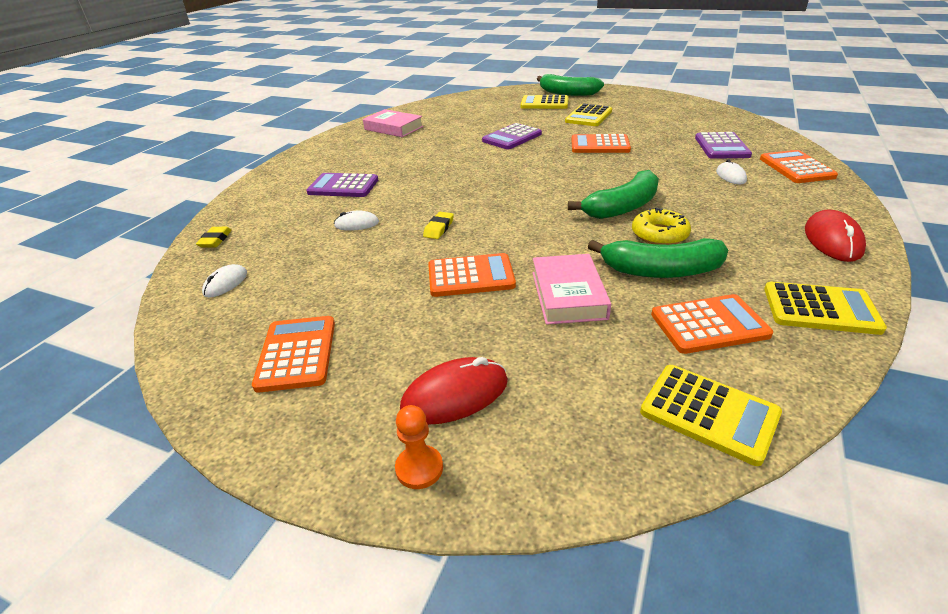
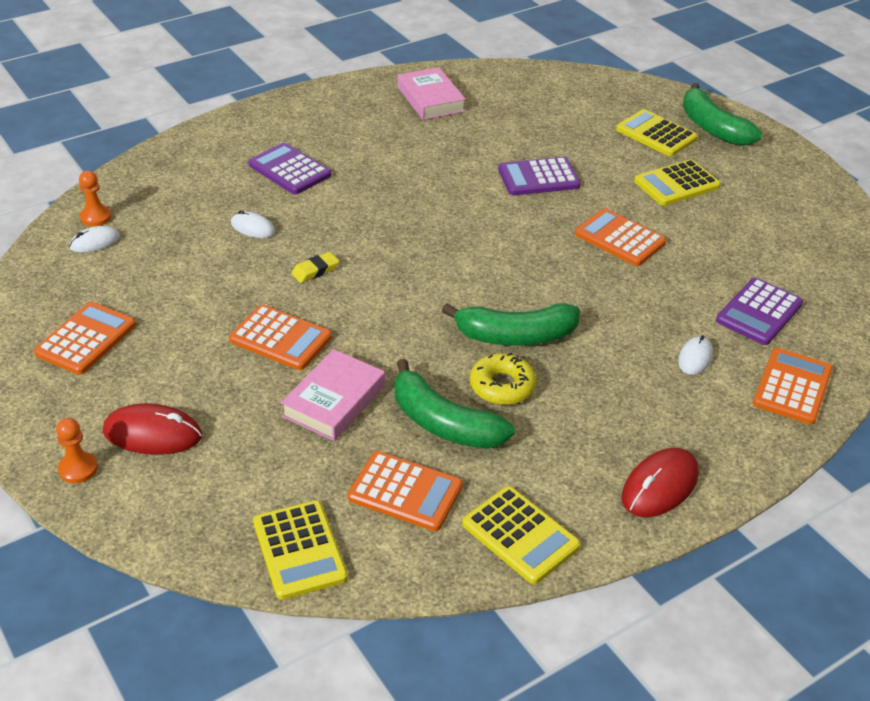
camera: 30 degrees right, 5 degrees up
(208, 268) = (95, 217): none -> orange pawn
(215, 240) = (125, 187): yellow eraser -> none

